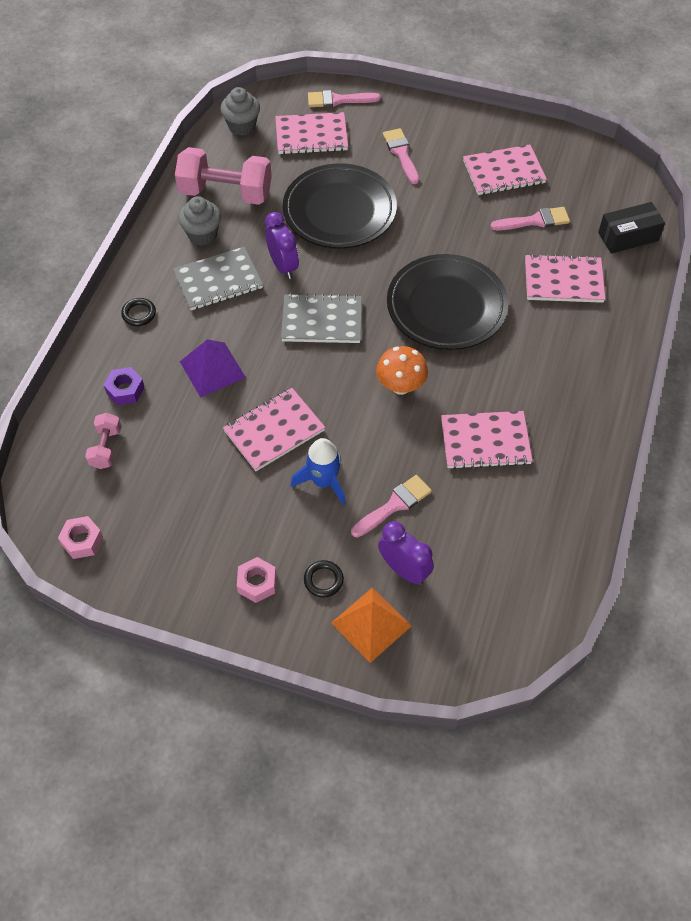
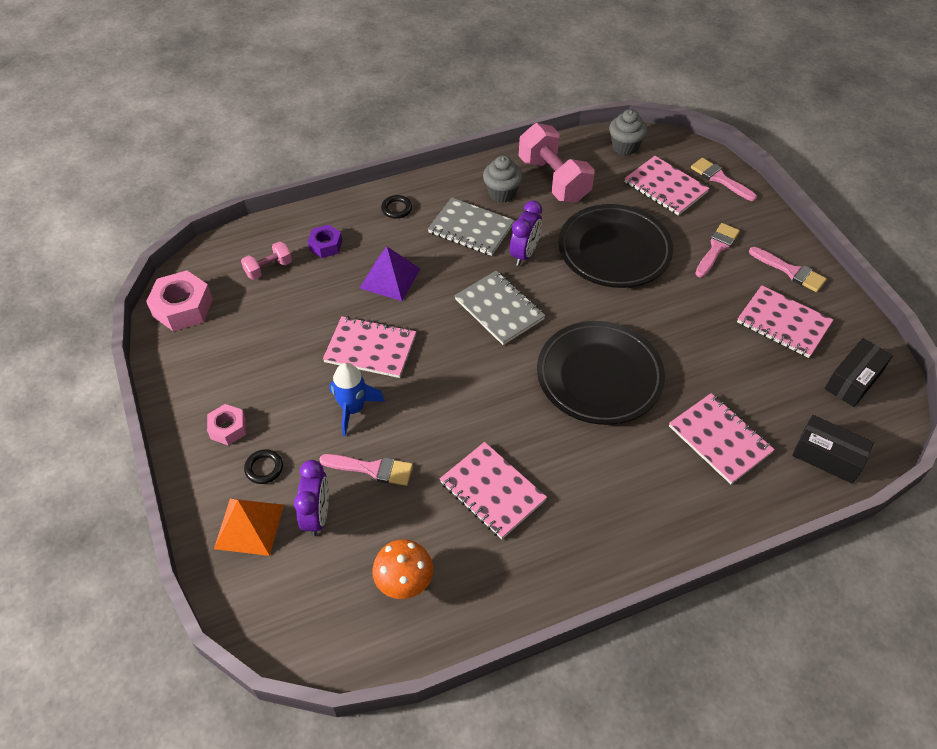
camera: 50 degrees right, 5 degrees down
(82, 541) = (183, 308): pink nut -> pink nut, size x1.67
(400, 386) = (489, 398): orange mushroom -> orange mushroom (404, 582)
(535, 221) = (759, 378): pink brush -> pink brush (790, 271)
(584, 176) = (853, 380): none -> black box

